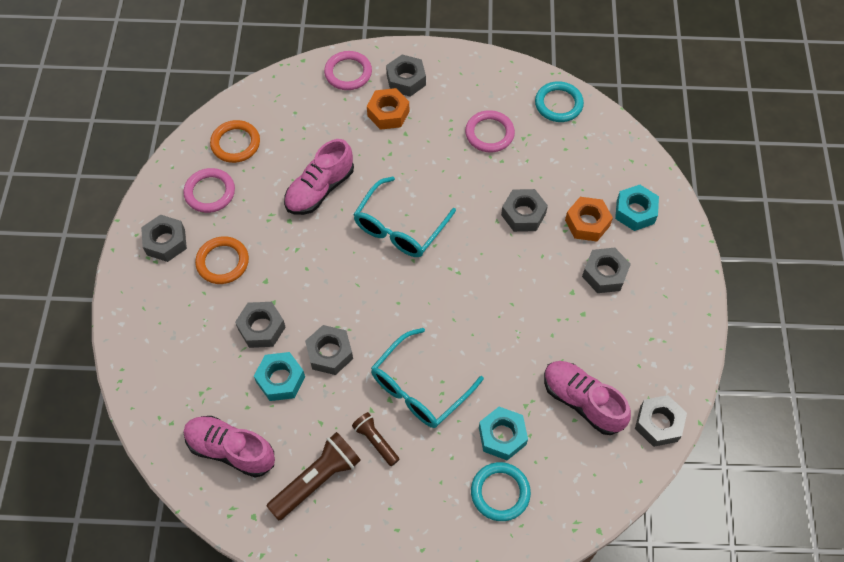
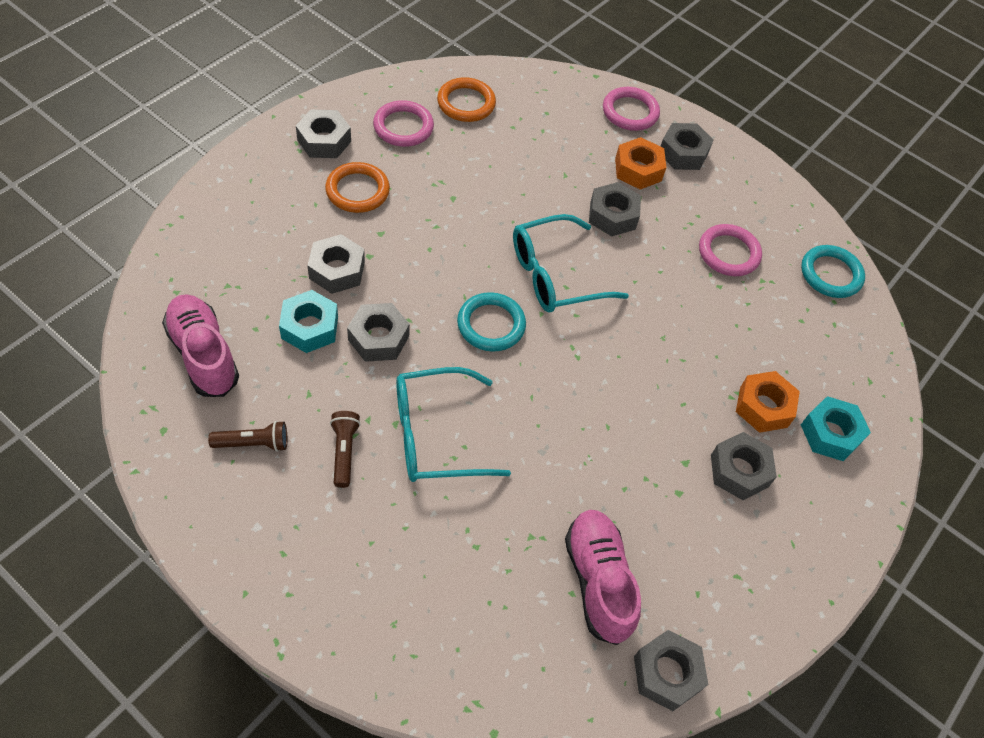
camera: 30 degrees right, 5 degrees down
(316, 480) = (253, 443): brown flashlight -> brown flashlight, size x0.58
(320, 189) = (508, 191): pink shoe -> none
(500, 492) = (422, 603): turquoise ring -> turquoise ring (491, 325)
(502, 436) = (477, 547): turquoise nut -> none
(523, 214) = (698, 350): grey nut -> grey nut (612, 215)

